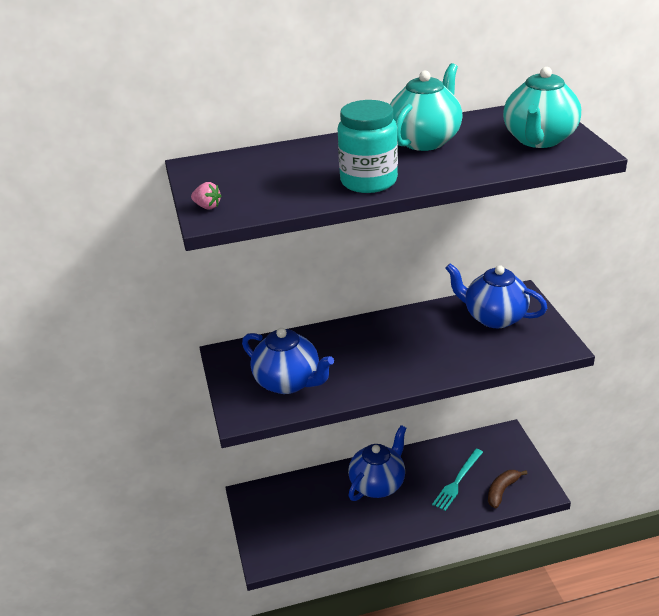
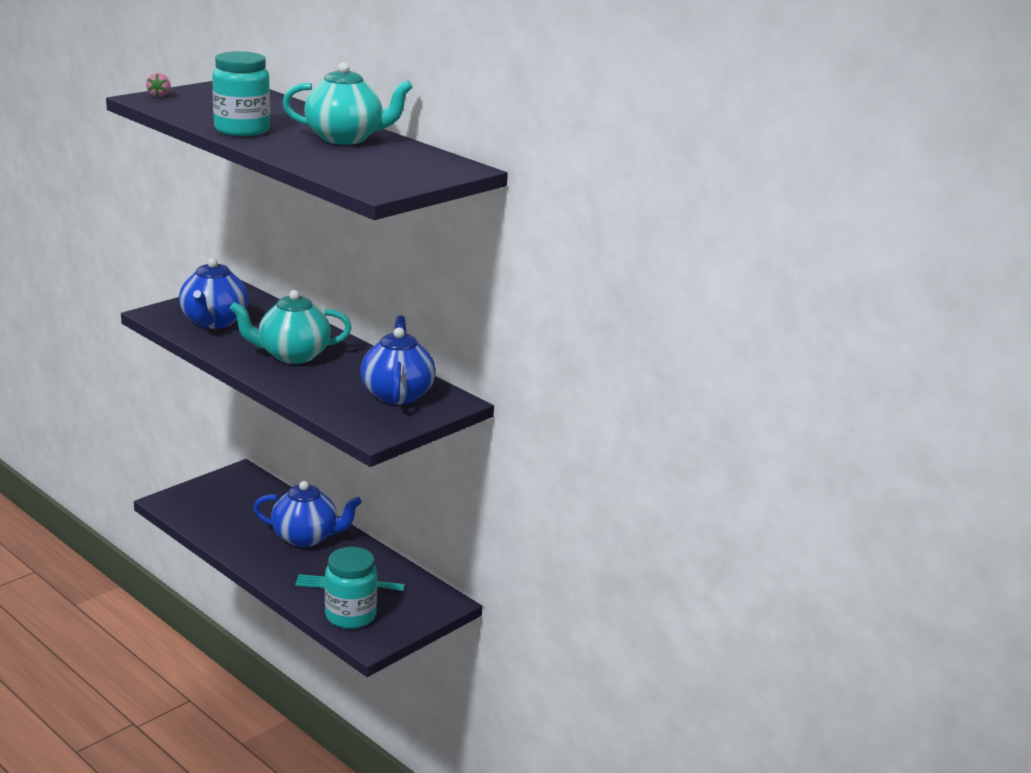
camera: 55 degrees right, 10 degrees down
(502, 491) = (350, 616): brown banana -> turquoise jar
(539, 140) = (387, 173): turquoise teapot -> turquoise teapot (292, 355)

